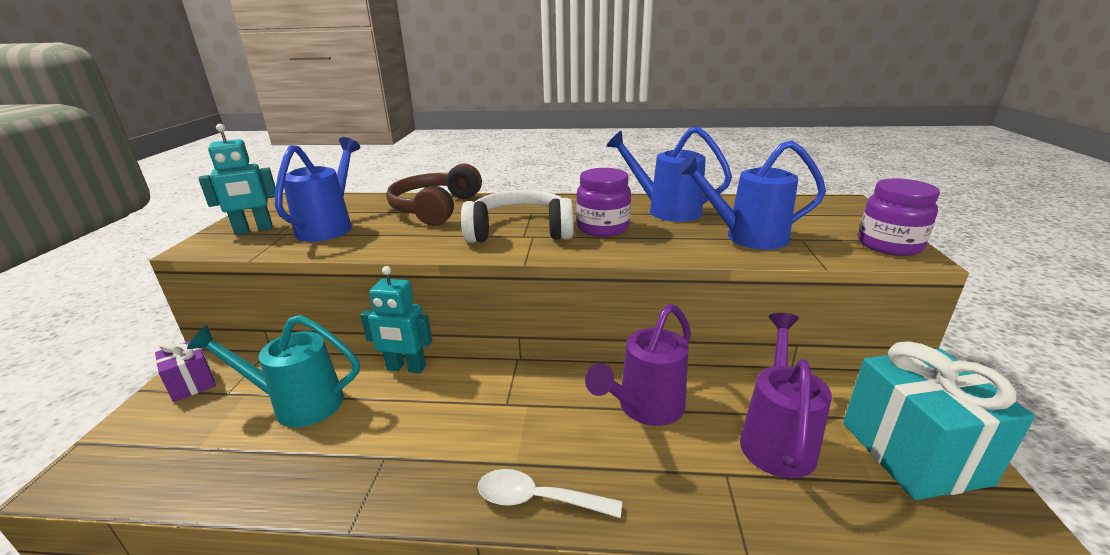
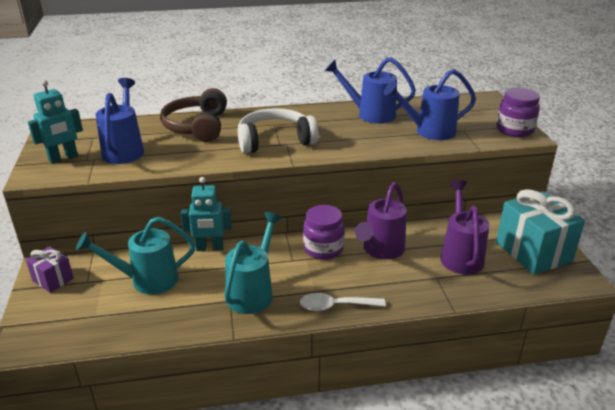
camera: 15 degrees left, 5 degrees up
(424, 449) = (253, 292): none -> turquoise watering can
(602, 228) = (332, 133): purple jar -> purple jar (323, 249)

